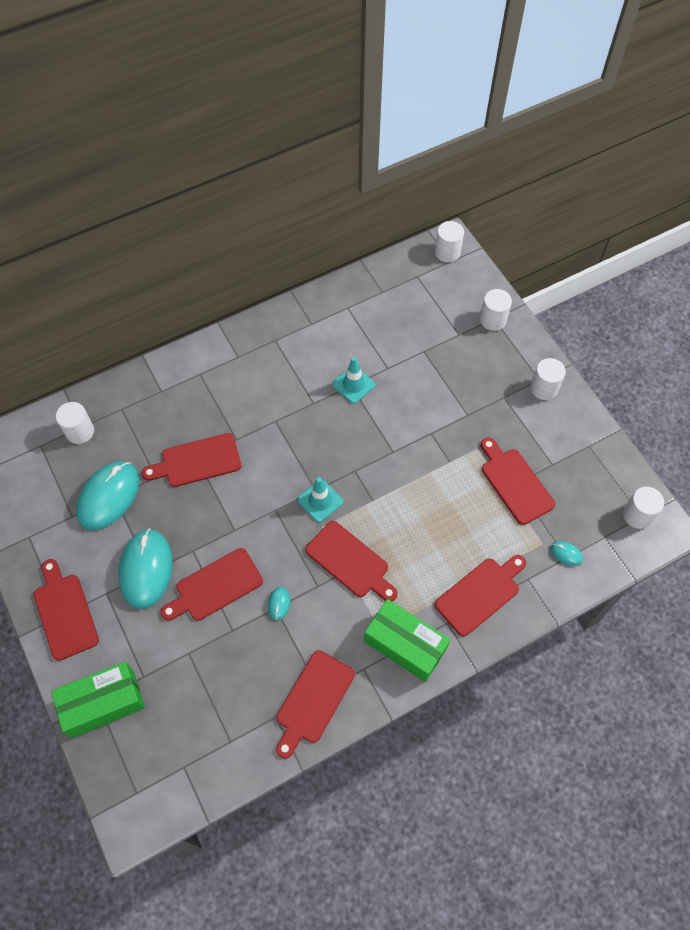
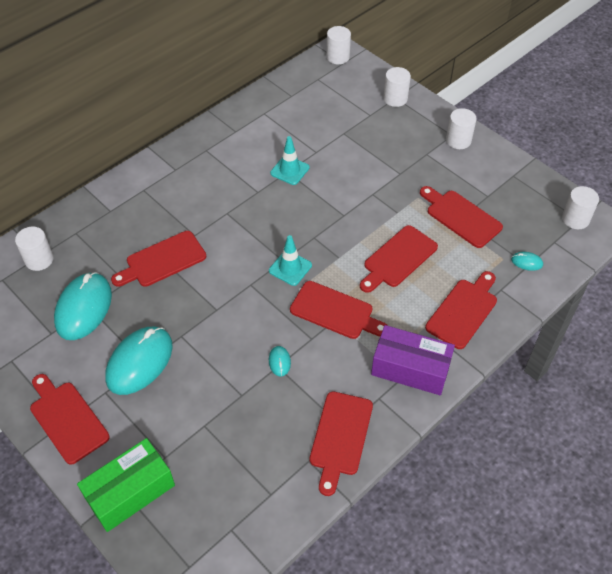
camera: 15 degrees left, 10 degrees down
(146, 569) = (140, 362): turquoise mouse -> turquoise mouse turned 45 degrees clockwise
(215, 586) = (213, 361): red cutting board -> red cutting board (398, 258)
(405, 645) = (410, 369): green box -> purple box

